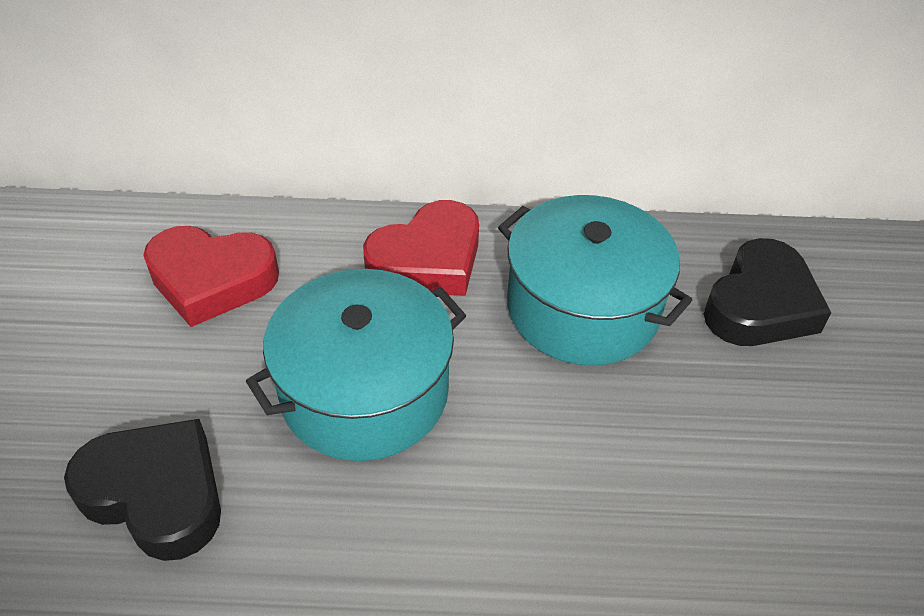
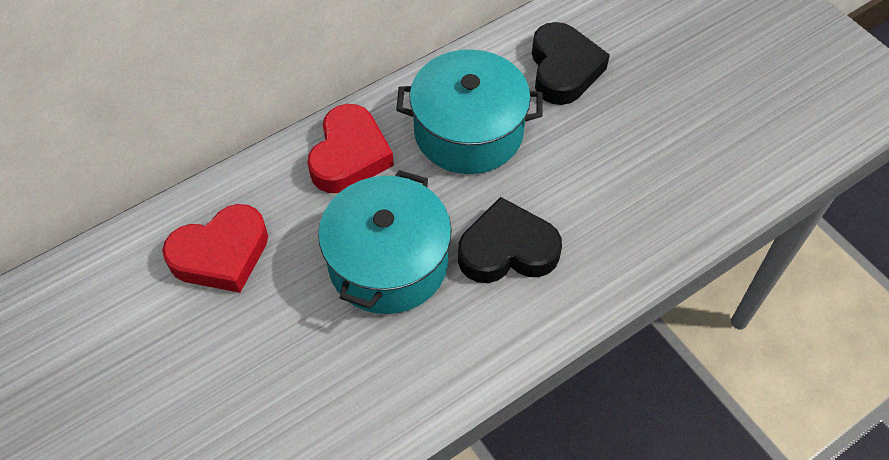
camera: 35 degrees left, 10 degrees up
(156, 494) = (324, 398): black heart -> black heart (507, 250)

